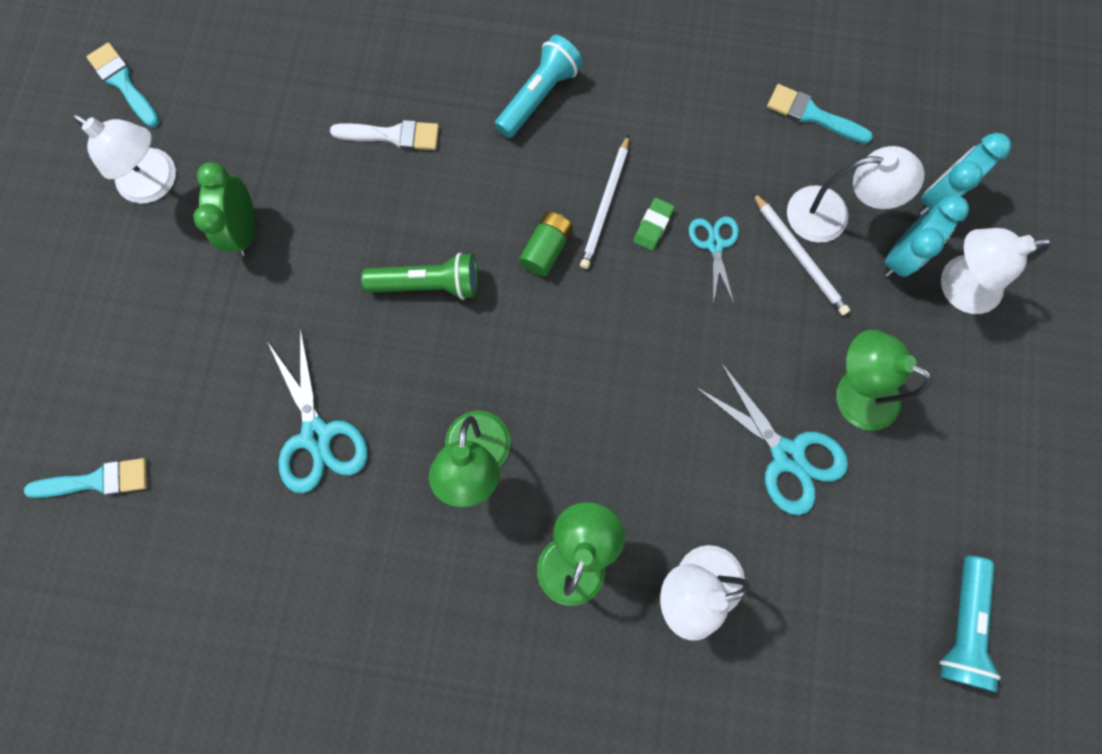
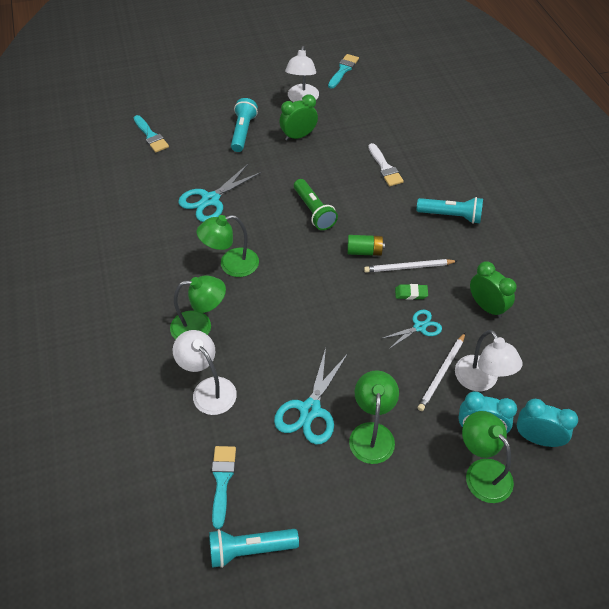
camera: 65 degrees right, 25 degrees down
(182, 316) = (243, 132): none -> turquoise flashlight
(720, 142) = (487, 307): none -> green clock
(812, 115) = (541, 348): turquoise brush -> turquoise brush (222, 480)
(957, 286) = (482, 472): white lamp -> green lamp

